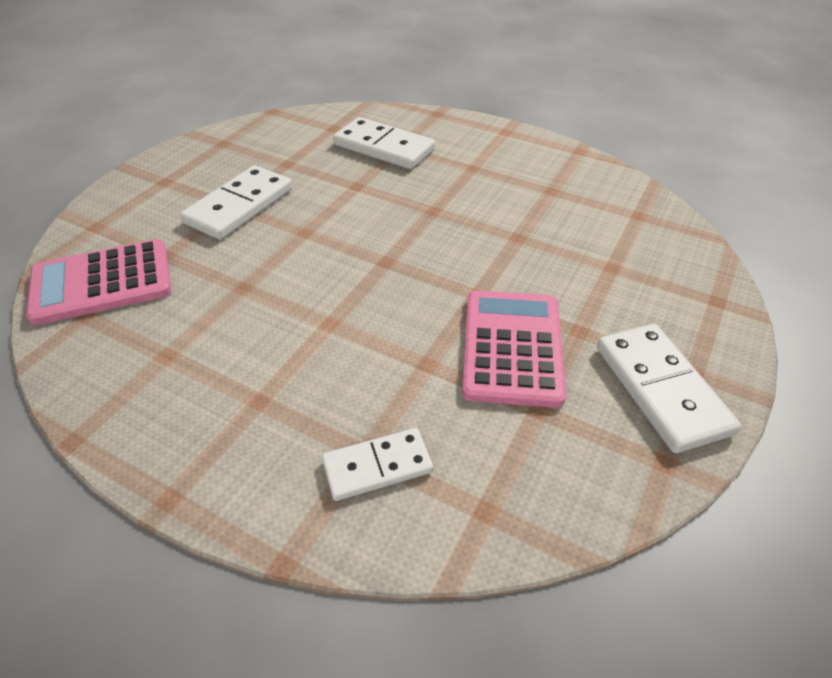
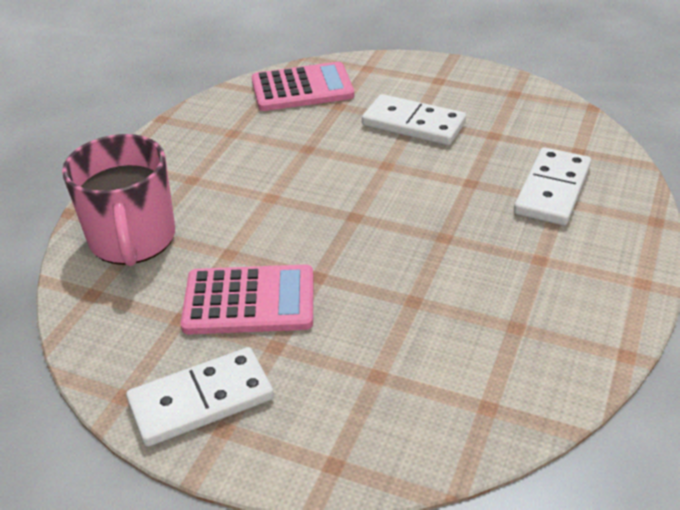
camera: 85 degrees right, 5 degrees down
(102, 282) = (302, 88): pink calculator -> pink calculator turned 105 degrees clockwise
(377, 466) = (132, 239): white domino -> pink mug

